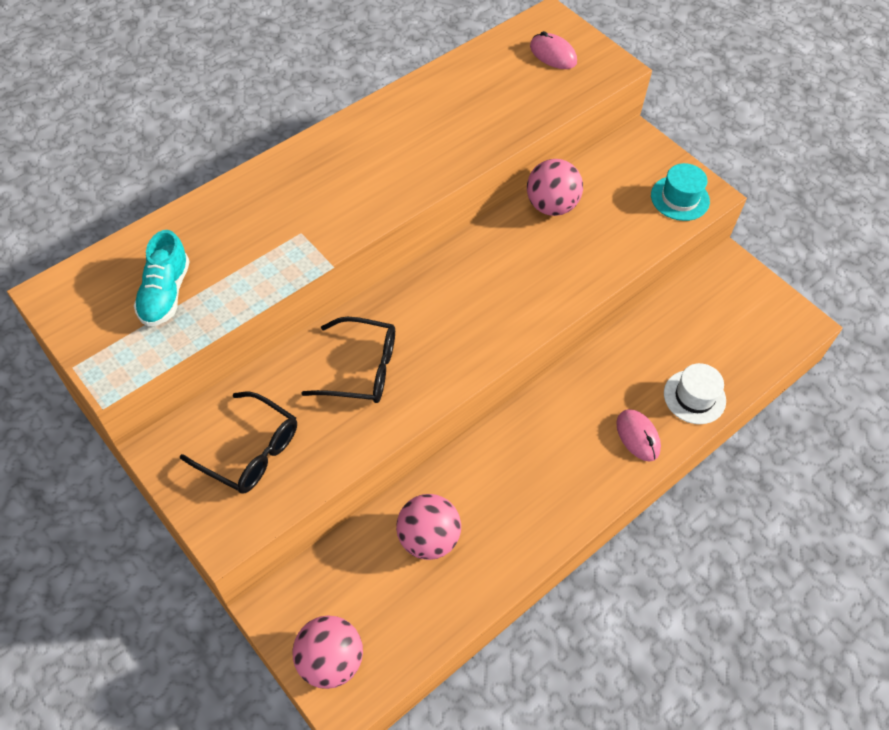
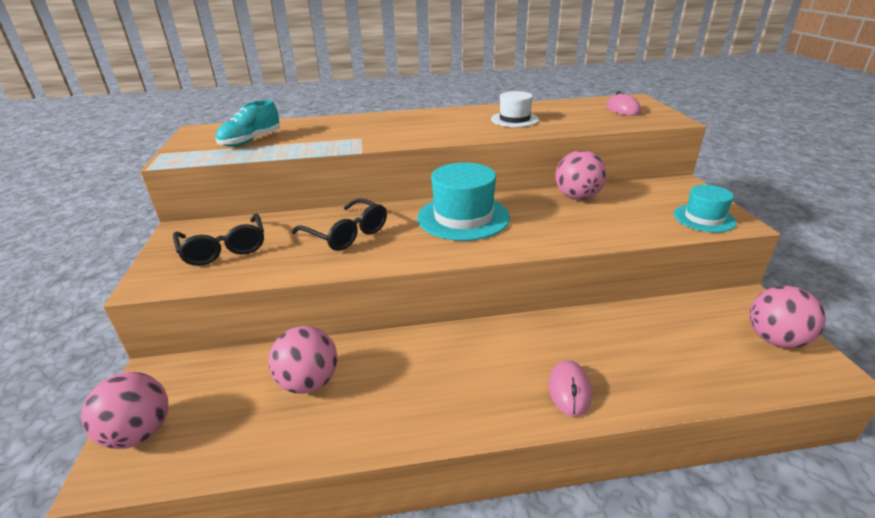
camera: 35 degrees right, 25 degrees down
(460, 289) = (463, 217): none -> turquoise hat
(694, 397) = (655, 383): white hat -> white hat (514, 119)
(760, 306) = (775, 339): none -> pink ball

